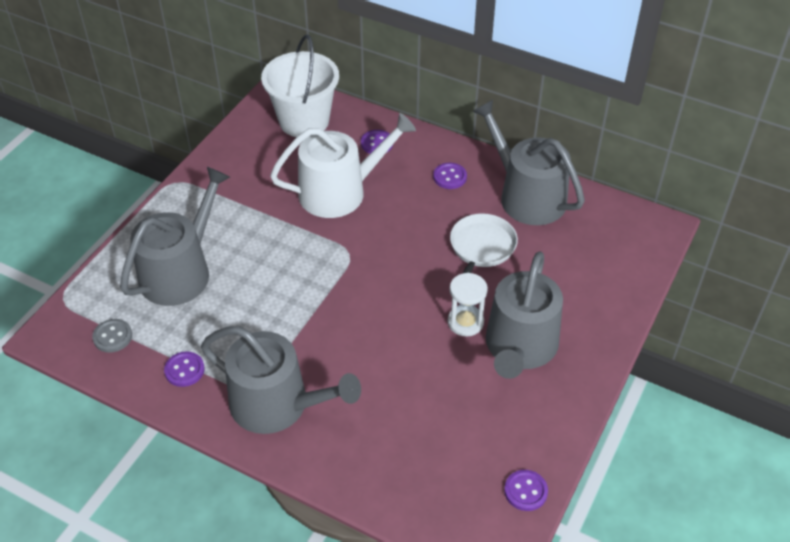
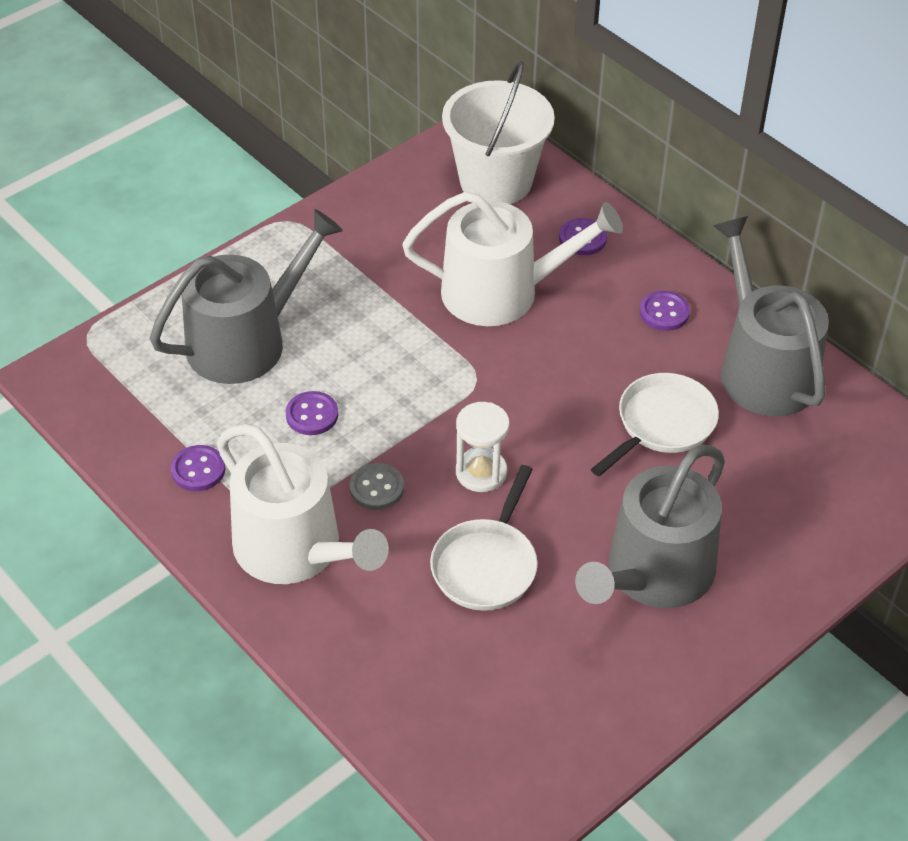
camera: 20 degrees right, 0 degrees up
(112, 337) = (127, 401): grey button -> grey button (376, 488)
(277, 404) = (296, 550): grey watering can -> white watering can
(410, 375) = (486, 565): none -> white pan
(465, 322) = (593, 518): white hourglass -> white hourglass (481, 472)
(525, 491) = (571, 765): purple button -> purple button (312, 415)

